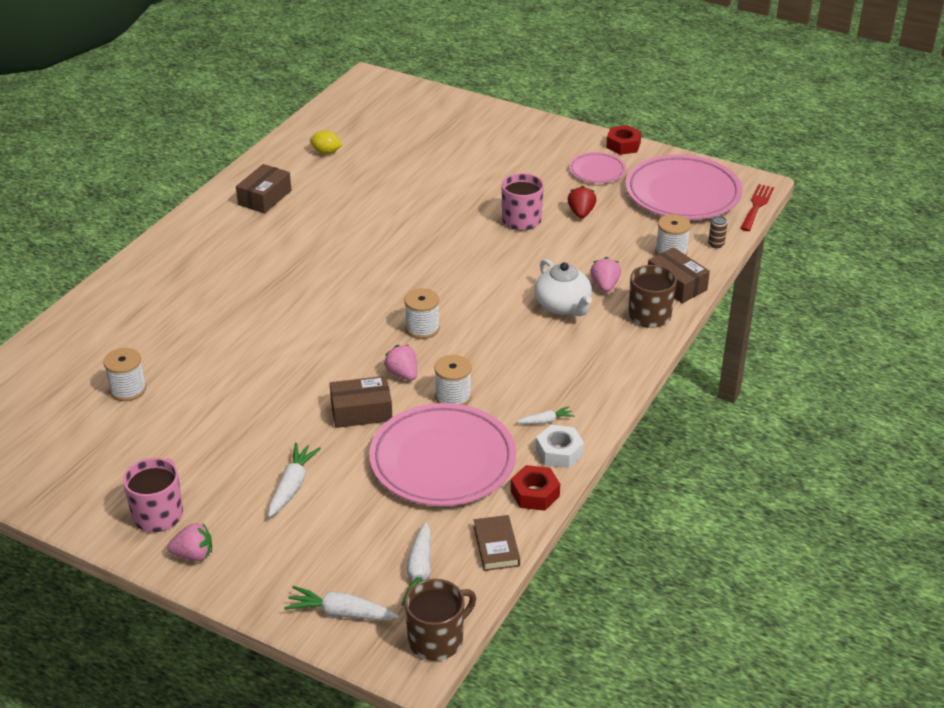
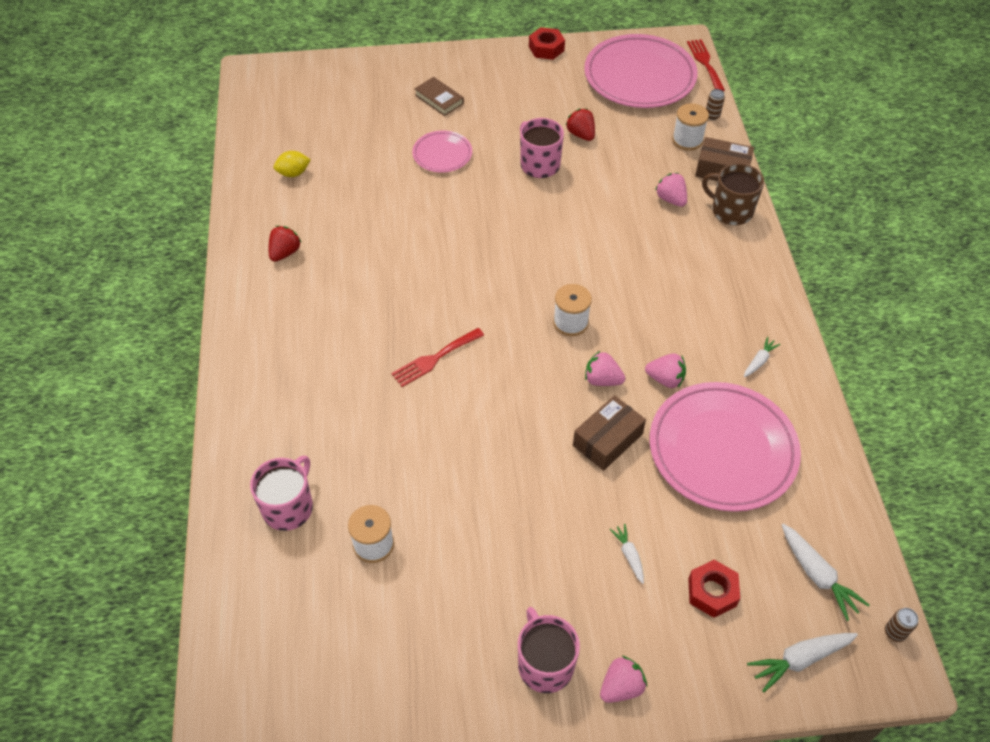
camera: 35 degrees left, 15 degrees up
(99, 342) = (288, 507): none -> pink mug
(264, 197) = (285, 253): brown box -> red strawberry
(292, 486) = (629, 555): white carrot -> white carrot, size x0.59
(294, 305) = (434, 359): none -> red fork
(437, 639) = (895, 632): brown mug -> brown can
(453, 397) = (665, 379): white spool -> pink strawberry
(496, 546) = (845, 509): brown book -> brown book (439, 99)
(535, 493) = (822, 438): red nut -> red nut (712, 592)
(559, 452) = (799, 386): white nut -> none
(563, 306) = (659, 237): white teapot -> none
(597, 171) = (551, 85): pink plate -> pink plate (442, 154)

